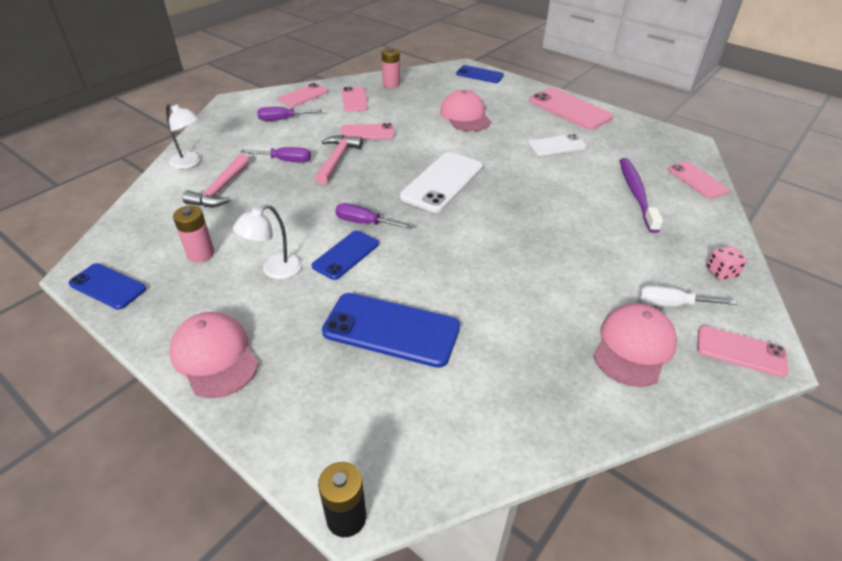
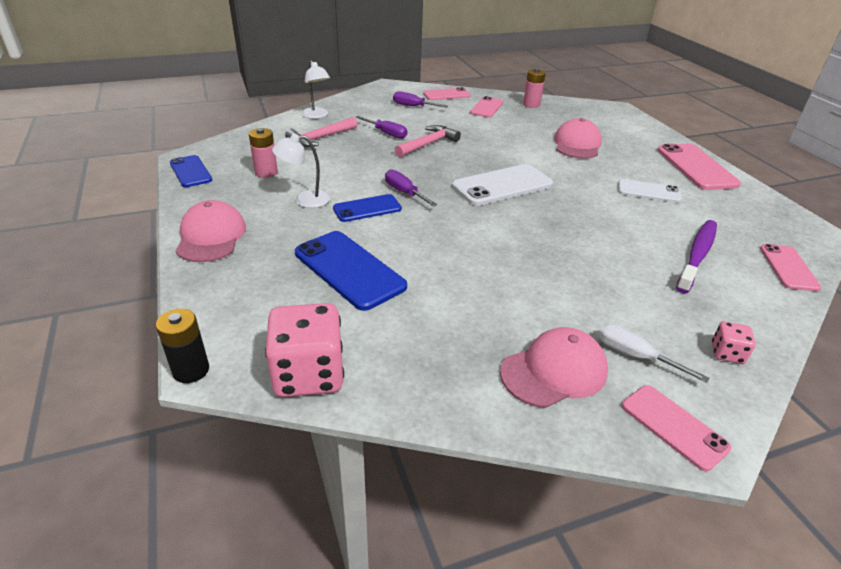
camera: 30 degrees right, 5 degrees down
(367, 132) = (473, 133): pink phone -> none
(458, 457) = (309, 374): none -> pink dice
(479, 75) = (626, 117): blue phone -> none

